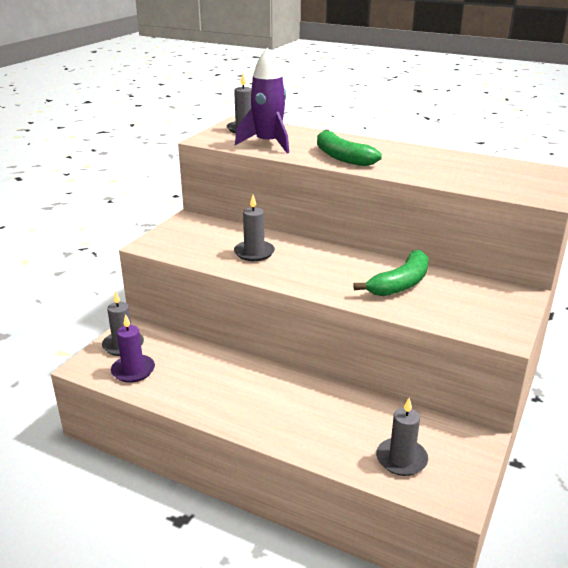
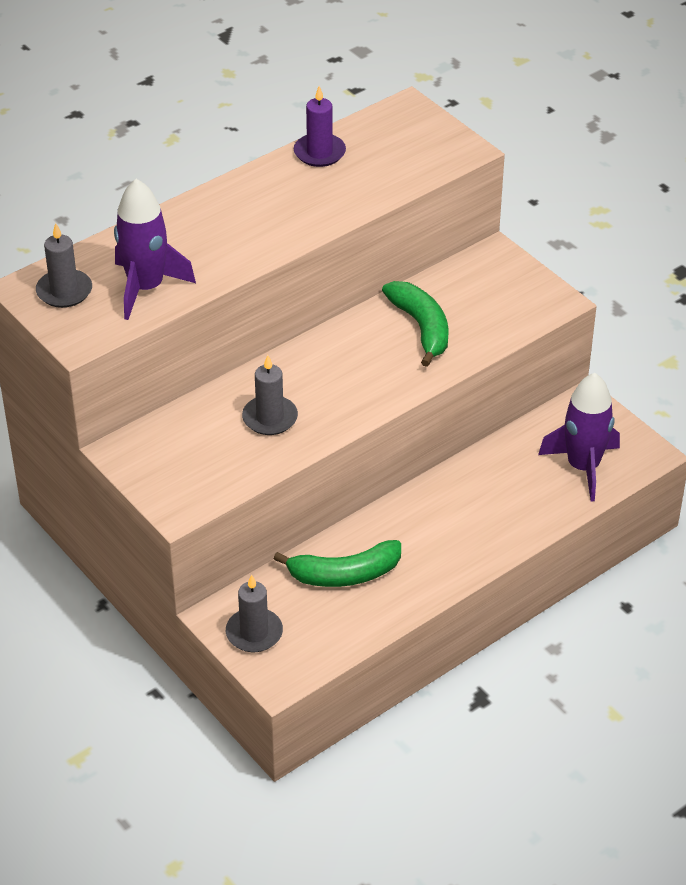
camera: 65 degrees left, 15 degrees up
(133, 370) = (316, 634): purple candle -> purple candle (319, 153)
(341, 157) = (245, 242): green banana -> green banana (344, 574)
(401, 459) = (583, 467): grey candle -> purple rocket

